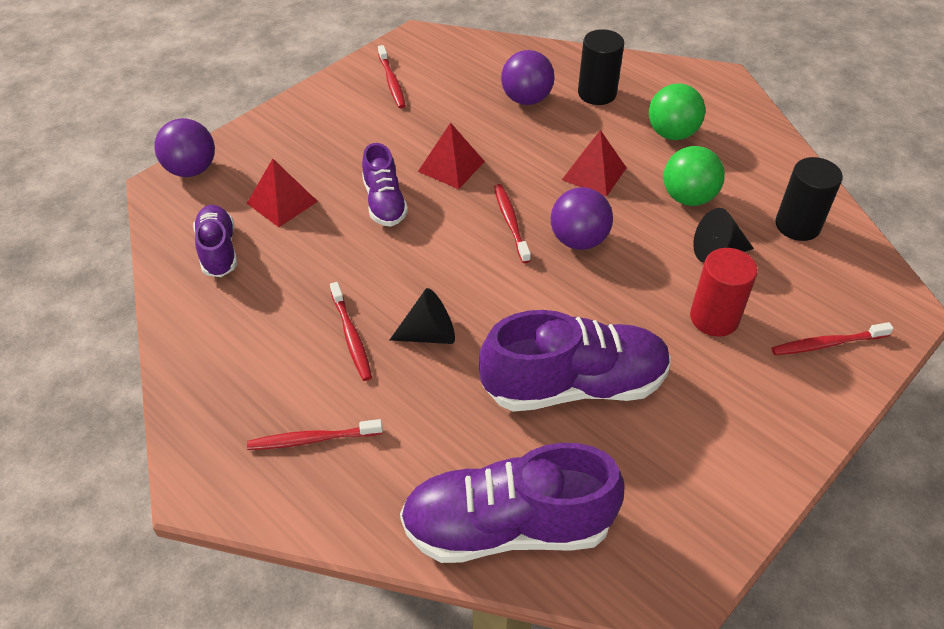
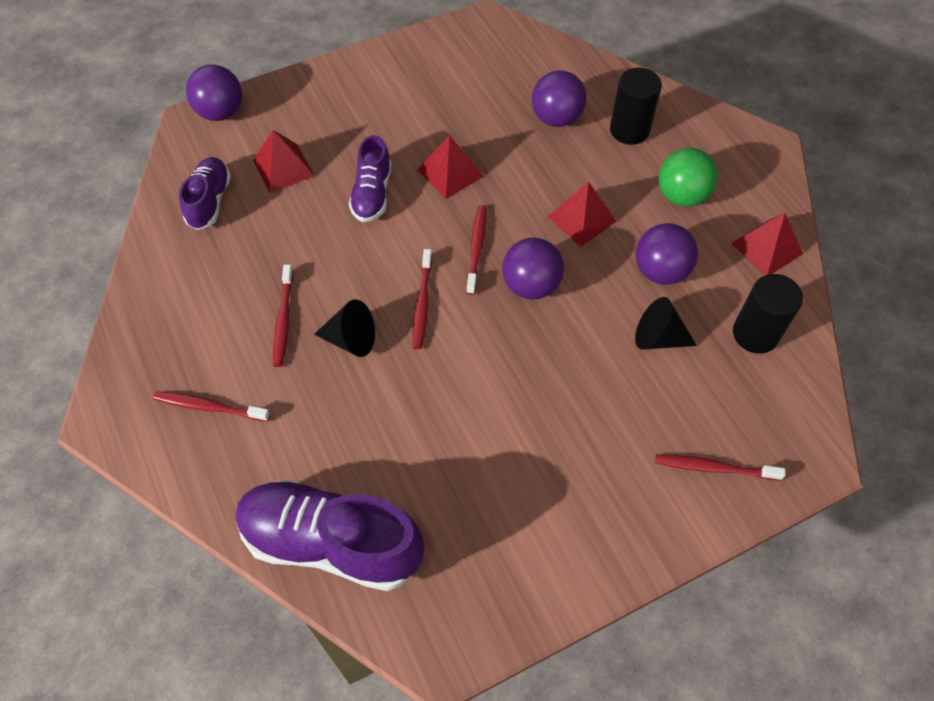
camera: 20 degrees right, 10 degrees up
(392, 82) = (437, 66): red toothbrush -> red toothbrush (422, 304)
(574, 385) = (454, 431): purple shoe -> none
(688, 198) = (660, 271): green ball -> purple ball
(714, 318) = (618, 406): red cylinder -> none
(767, 156) = (766, 248): none -> red pyramid

